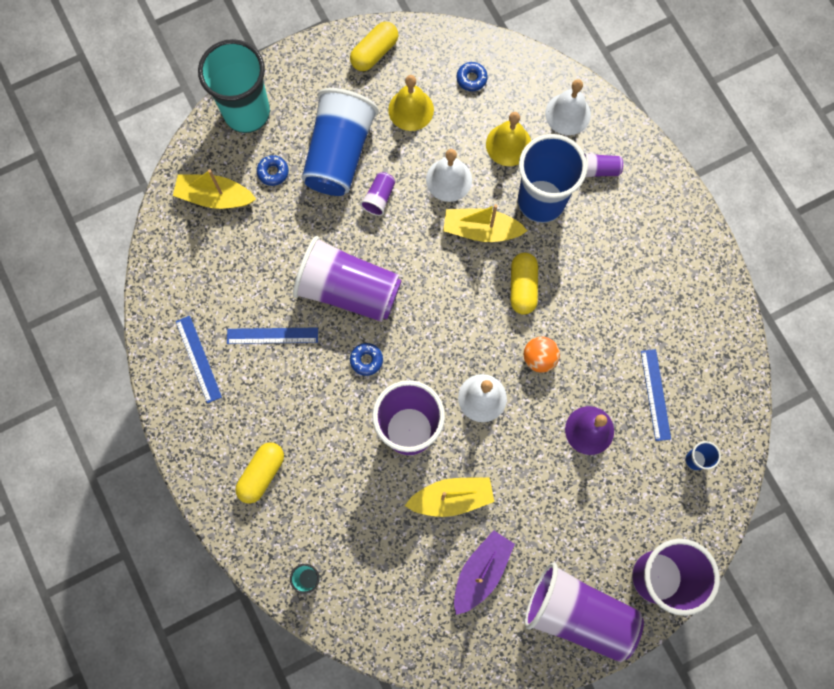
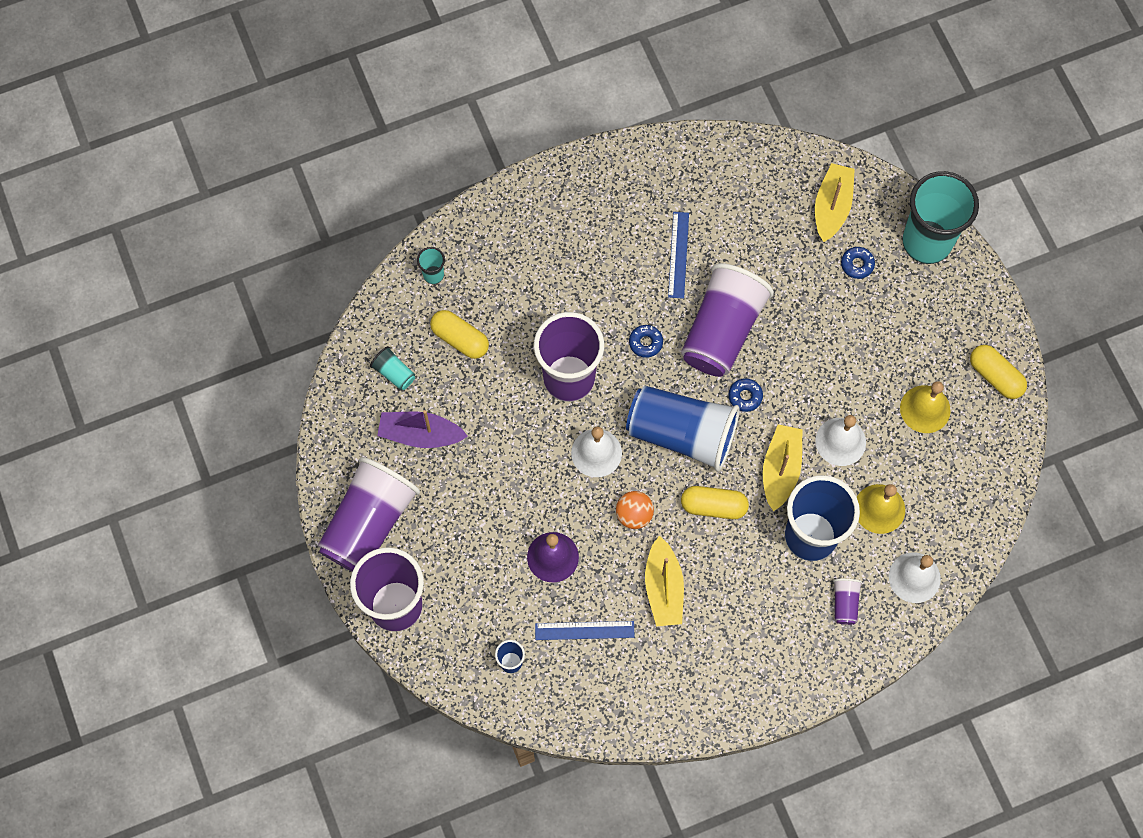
camera: 95 degrees right, 5 degrees down
(198, 359) = (659, 185): blue ruler -> none
(262, 474) = (538, 238): yellow capsule -> yellow capsule (460, 339)
(339, 153) = (876, 331): blue cup -> blue cup (682, 434)
(379, 198) = (823, 368): purple cup -> none
(418, 607) = (394, 373): none -> turquoise cup
(451, 498) = (496, 413): yellow boat -> yellow boat (663, 588)
(471, 79) = (961, 477): blue donut -> blue donut (745, 396)
(481, 572) = (421, 434): purple boat -> purple boat turned 150 degrees clockwise

